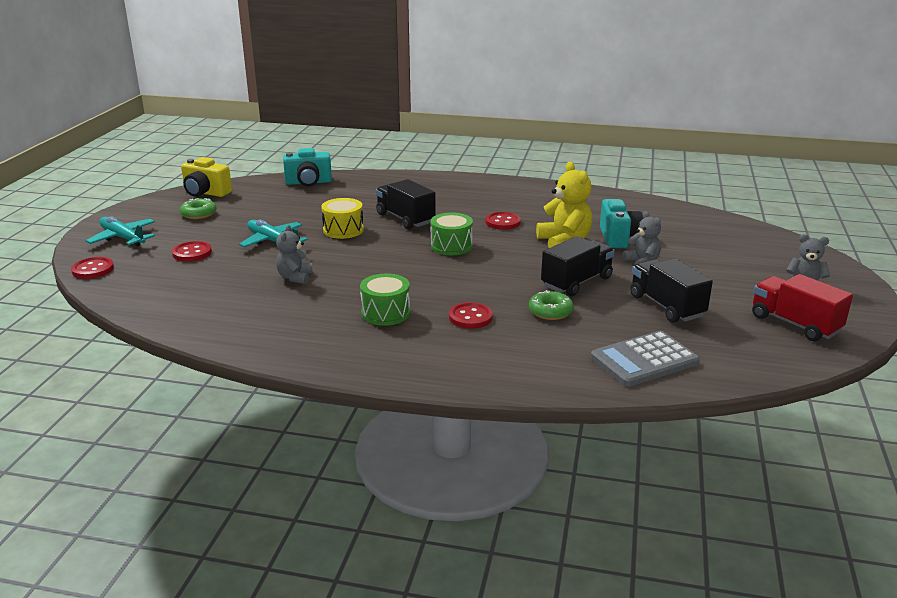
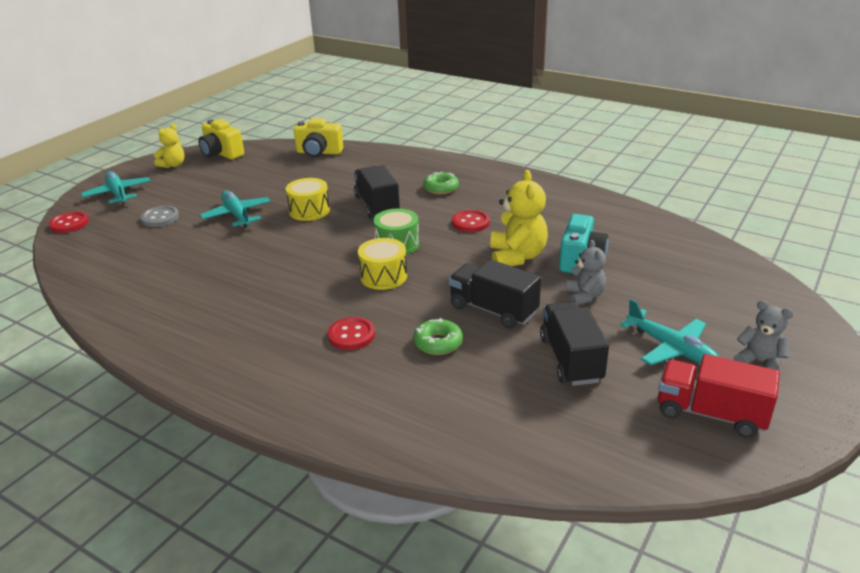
camera: 20 degrees right, 5 degrees up
(161, 207) = (173, 165): none -> yellow teddy bear
(192, 253) = (160, 218): red button -> grey button
(199, 214) = (198, 176): green donut -> green donut (441, 188)
(295, 277) = (225, 259): grey teddy bear -> none
(308, 182) = (319, 152): turquoise camera -> yellow camera
(385, 313) = (275, 315): green drum -> none
(460, 271) = (383, 276): none -> yellow drum
(576, 282) = (493, 310): black truck -> black truck turned 120 degrees counterclockwise
(644, 360) = (493, 427): grey calculator -> none
(734, 287) = (670, 348): none -> turquoise plane
(795, 324) = (710, 413): red truck -> red truck turned 45 degrees counterclockwise

